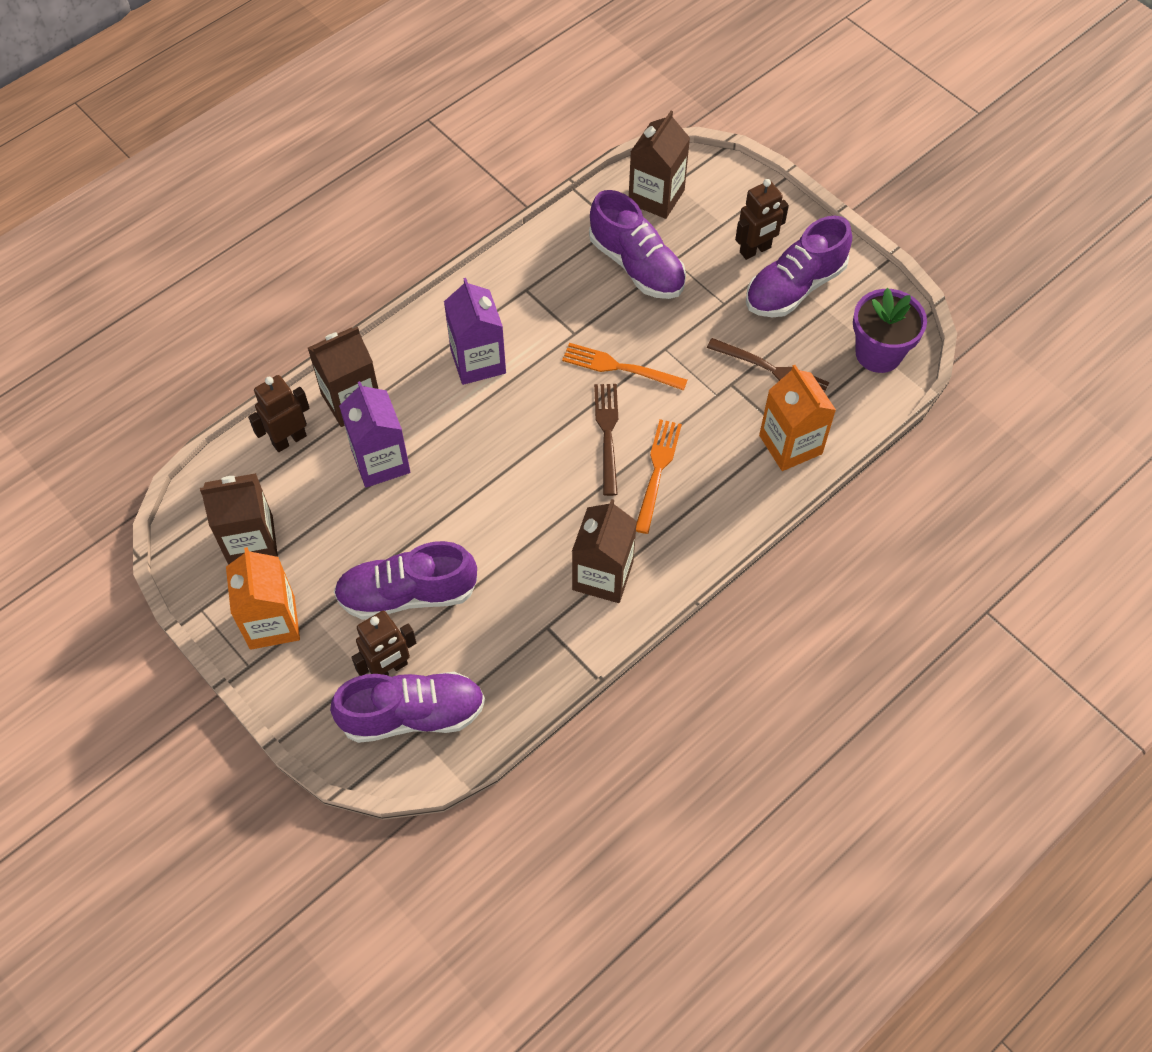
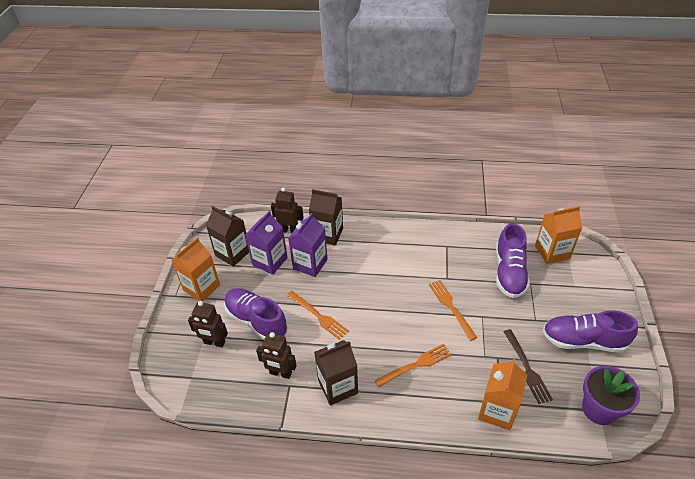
camera: 50 degrees right, 15 degrees down
(412, 715) = (198, 368): purple shoe -> none
(478, 361) = (393, 257): purple carton -> purple carton (270, 261)
(478, 517) = (318, 316): none -> orange fork
(607, 433) = (412, 329): brown fork -> none
(656, 197) = (552, 252): brown carton -> orange carton
(755, 250) = (579, 309): brown robot -> brown robot (280, 373)

